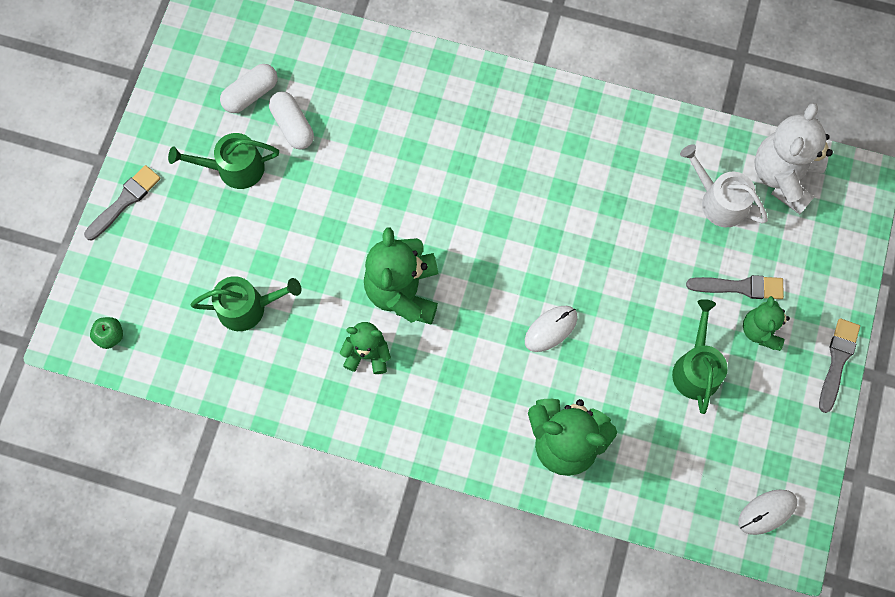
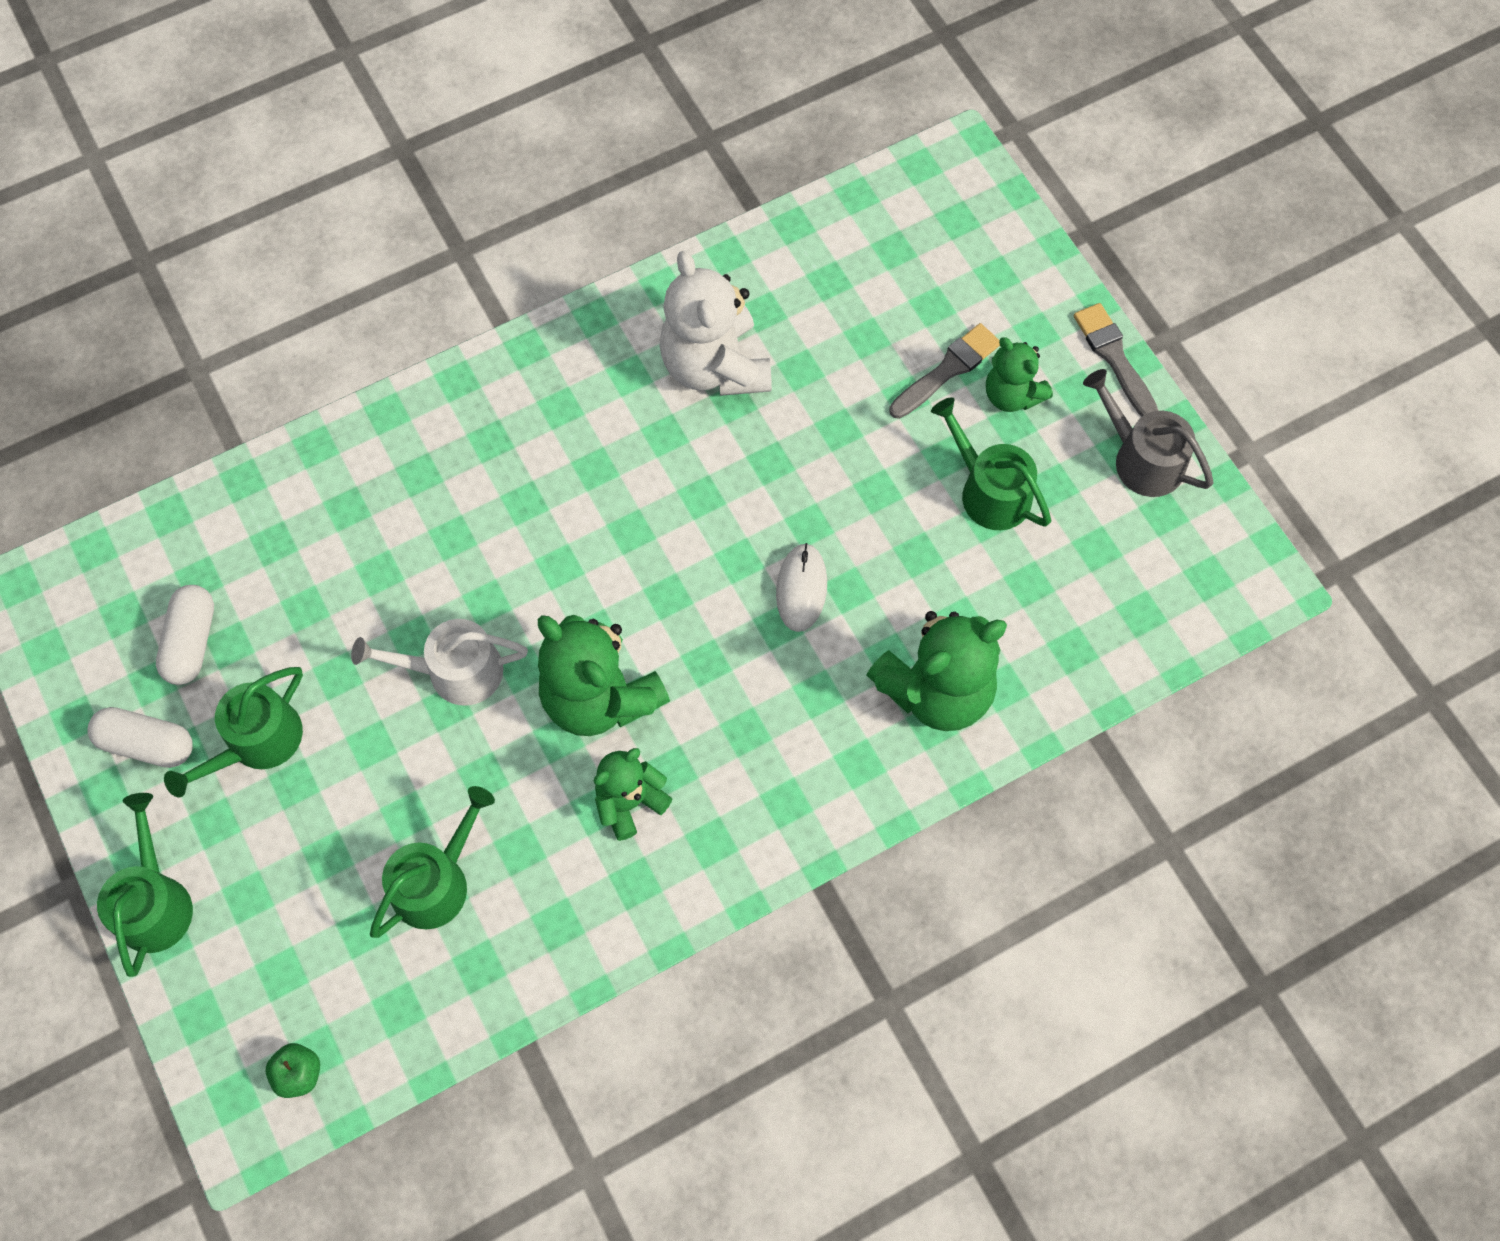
camera: 45 degrees left, 5 degrees down
(125, 201) = (155, 902): grey brush -> green watering can
(293, 126) = (281, 632): white capsule -> white capsule (147, 744)
(719, 201) = (838, 302): white watering can -> white watering can (455, 671)
(767, 512) = (1202, 568): white mouse -> none
(783, 176) = (876, 223): white teddy bear -> white teddy bear (715, 366)
(795, 426) = (1141, 459): none -> grey watering can

